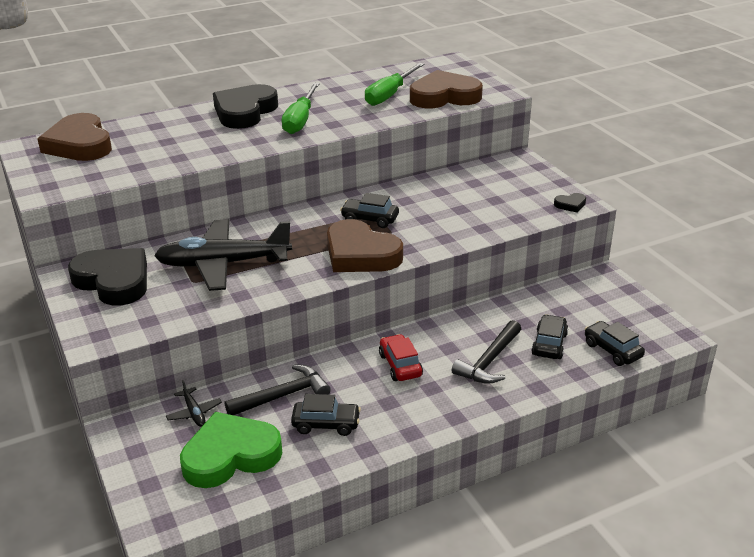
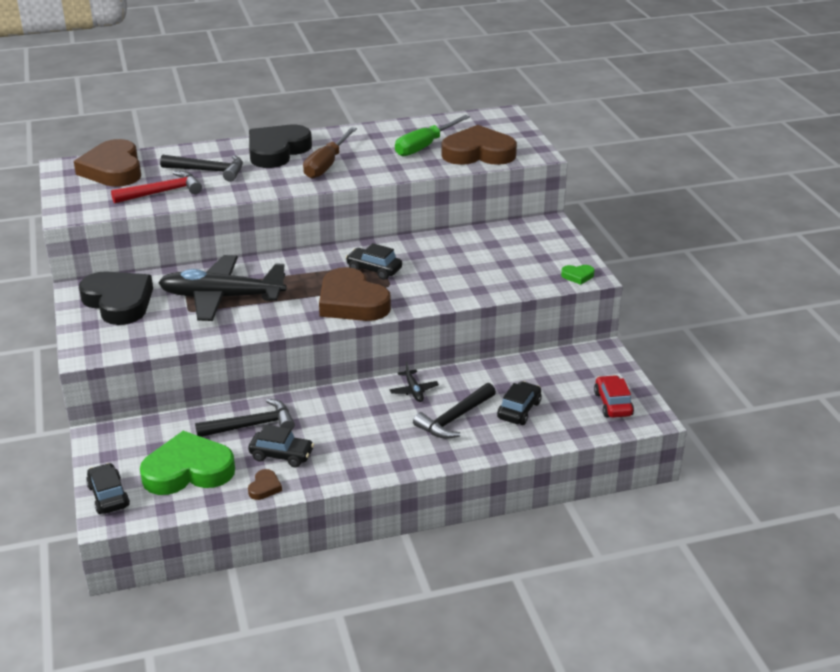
camera: 10 degrees right, 0 degrees up
(140, 161) = (162, 192): none -> red hammer
(181, 136) = (208, 171): none -> black hammer
(194, 412) = (168, 430): black plane -> black plane (414, 391)
(300, 120) = (327, 165): green screwdriver -> brown screwdriver
(320, 463) = (264, 487): none -> brown heart
(400, 365) = (369, 412): red car -> red car (612, 404)
(570, 205) = (578, 276): black heart -> green heart
(612, 350) = (578, 423): black car -> black car (108, 496)

